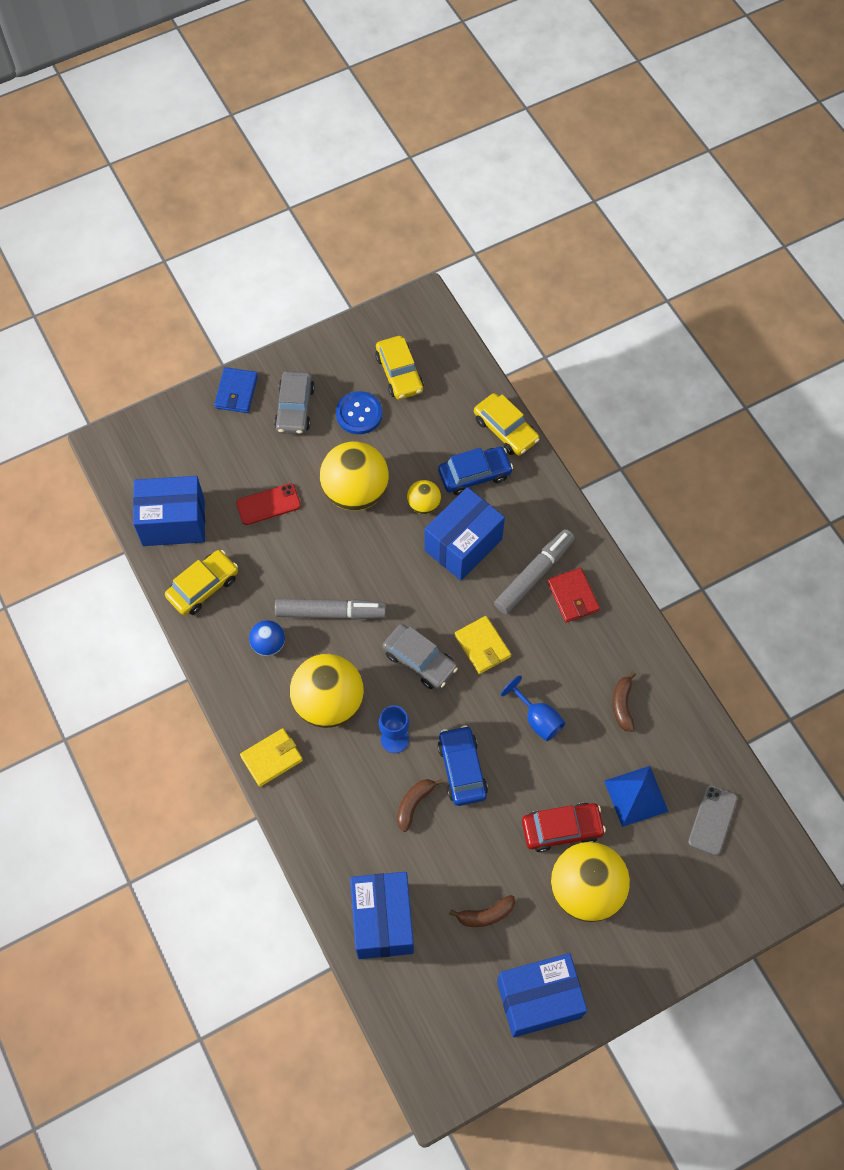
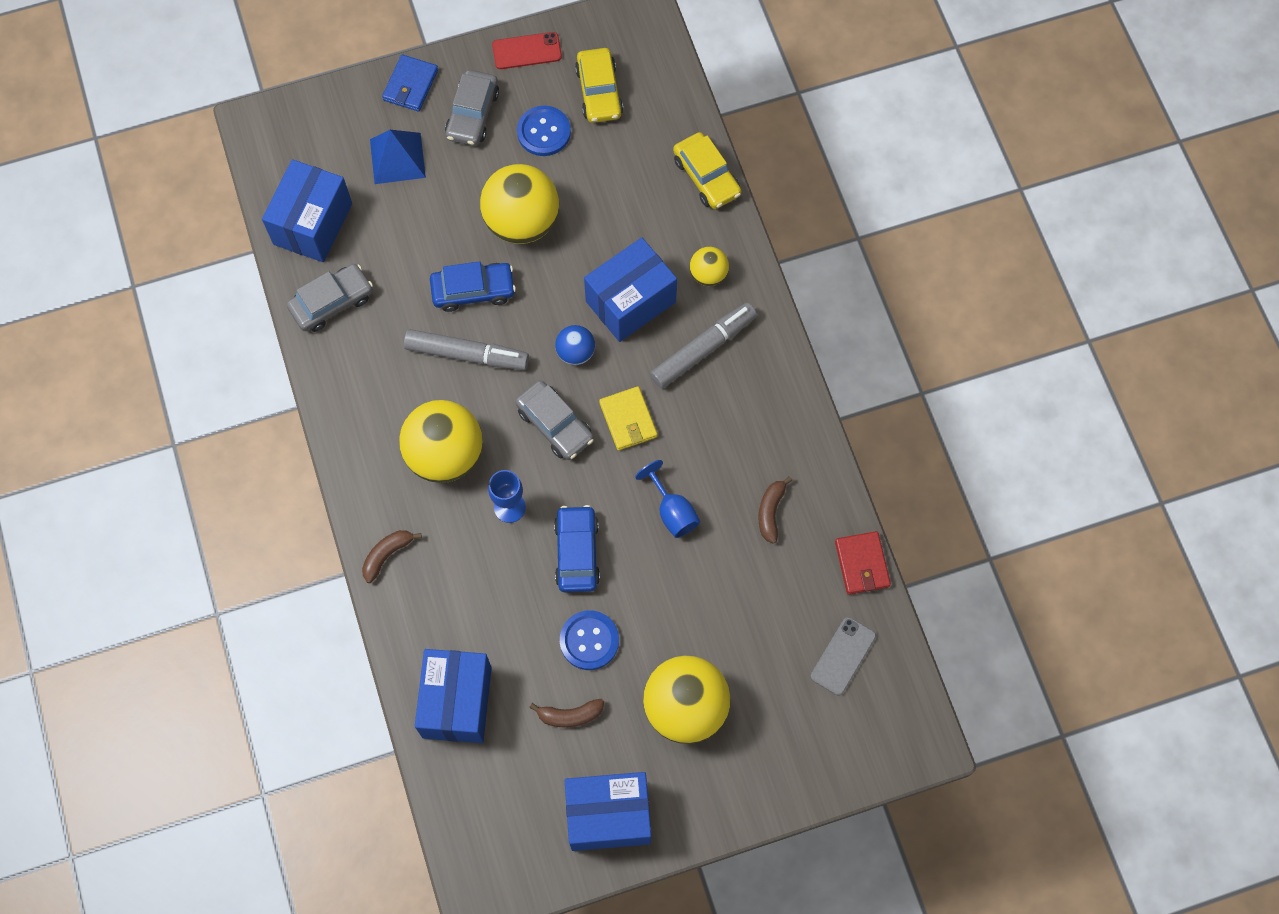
camera: 10 degrees right, 5 degrees up
(173, 522) = (312, 224): blue box -> blue box turned 75 degrees counterclockwise
(203, 587) = (332, 302): yellow car -> grey car
(268, 504) = (421, 220): red phone -> red phone (527, 51)
(268, 644) = (392, 379): blue ball -> blue ball (575, 352)
(271, 758) = (371, 505): yellow wallet -> none
(414, 804) = (516, 581): brown banana -> brown banana (387, 555)
(423, 504) = (595, 248): yellow ball -> yellow ball (708, 274)
(474, 474) = (660, 223): blue car -> blue car (473, 290)
(489, 845) = (589, 641): none -> blue button
(561, 829) = (673, 637): red car -> none
(573, 596) = (742, 380): red wallet -> red wallet (862, 564)
(636, 796) = (763, 615): blue pyramid -> blue pyramid (397, 158)

